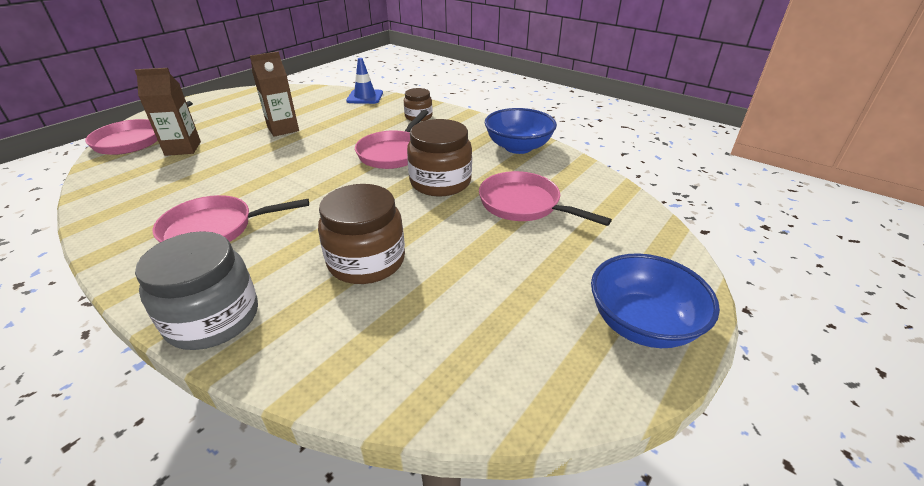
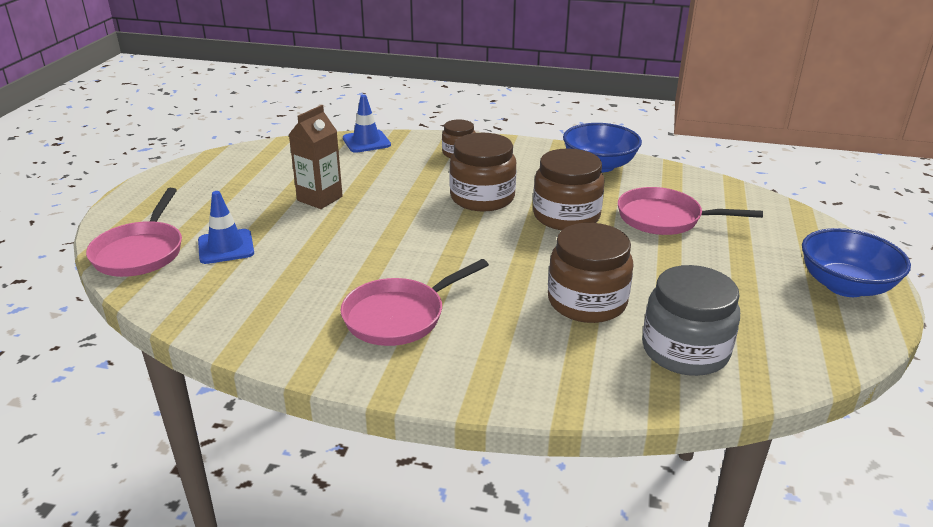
camera: 25 degrees left, 5 degrees down
(183, 148) = (226, 247): brown carton -> blue traffic cone
(213, 318) = (513, 385): grey jar -> grey jar (685, 350)
(393, 153) = (482, 198): pink pan -> brown jar

